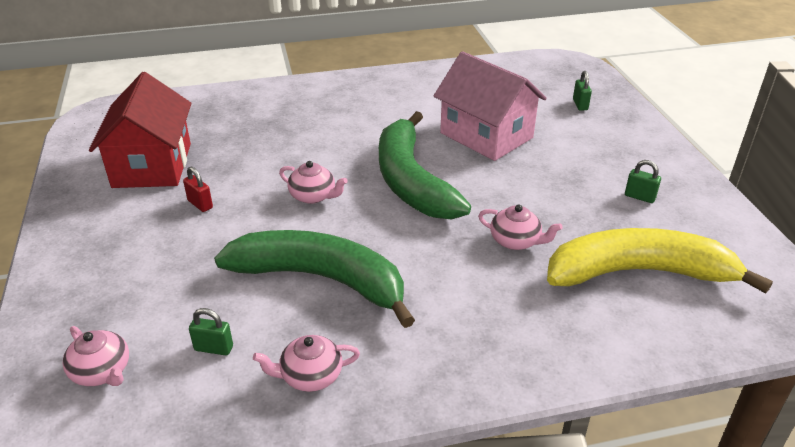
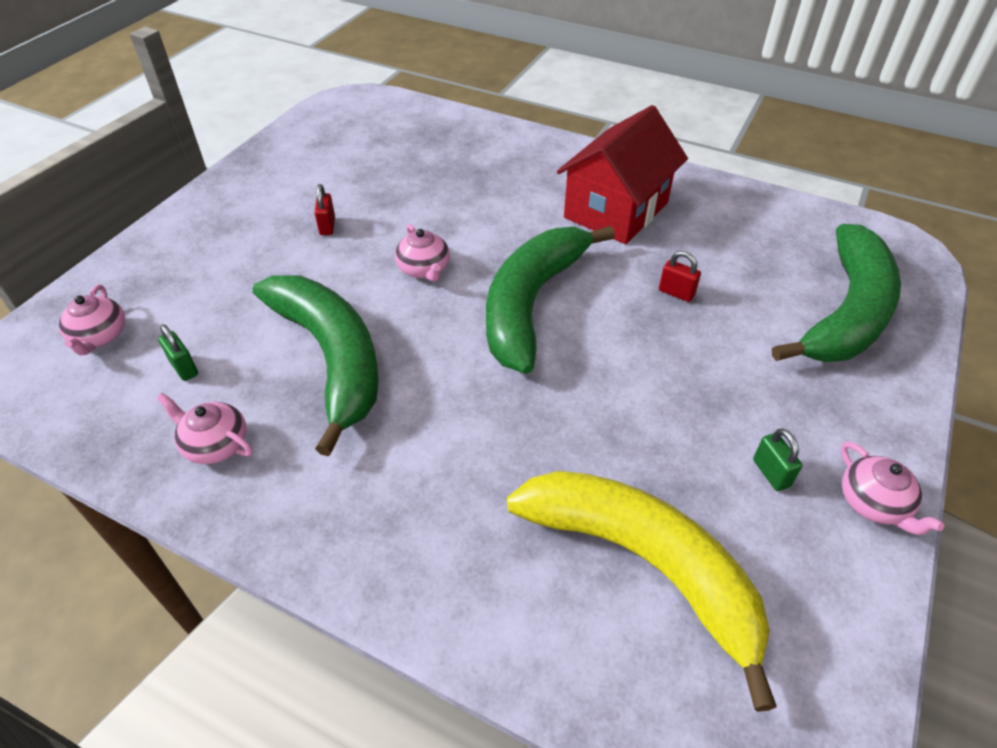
camera: 40 degrees right, 10 degrees up
(152, 165) = (336, 168): red house -> red house (616, 210)
(486, 135) = (676, 293): pink house -> red padlock
(516, 241) = (553, 434): pink teapot -> pink teapot (873, 503)
(580, 105) = (846, 312): green padlock -> green banana

